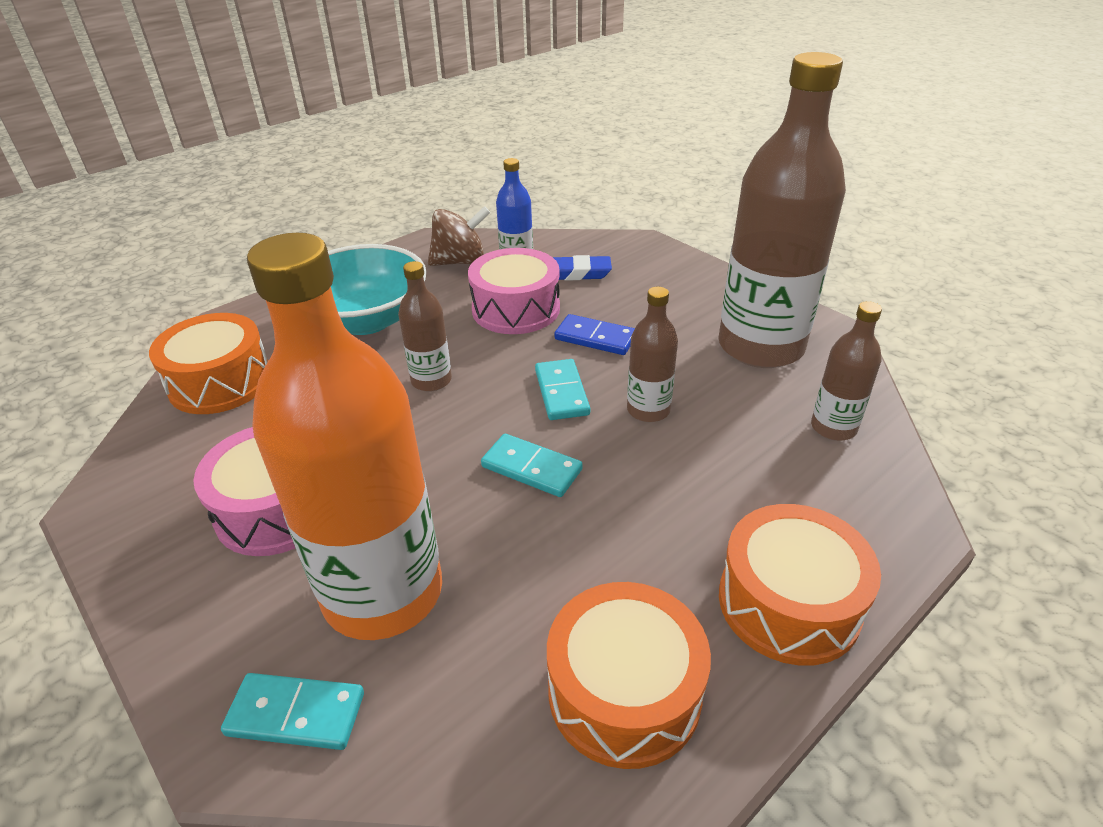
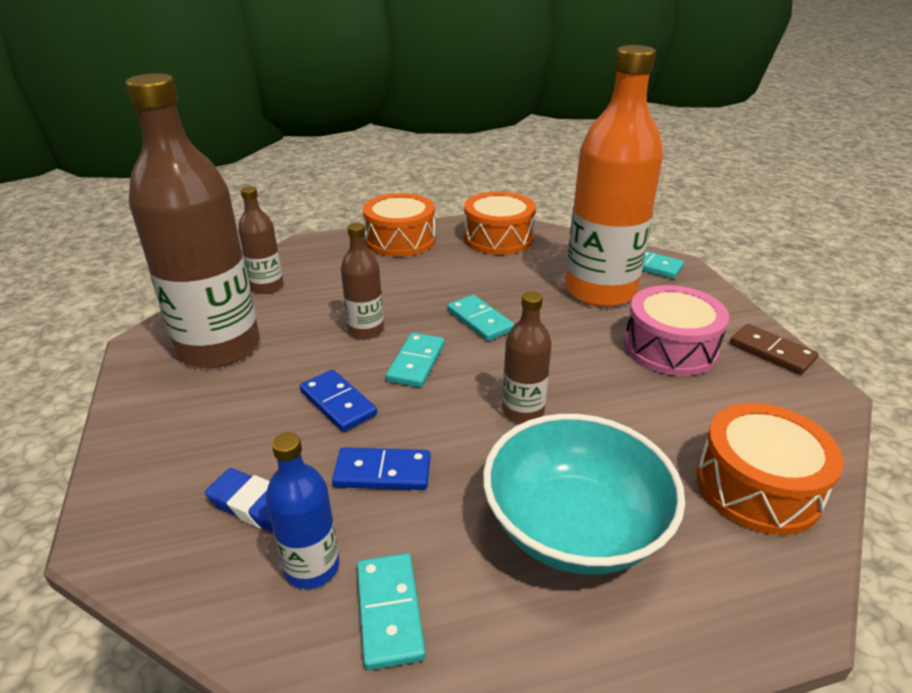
camera: 155 degrees left, 5 degrees down
(135, 549) = (771, 352): none -> brown domino
(460, 262) = (390, 612): brown spinning top -> turquoise domino
(516, 309) = (382, 472): pink drum -> blue domino

